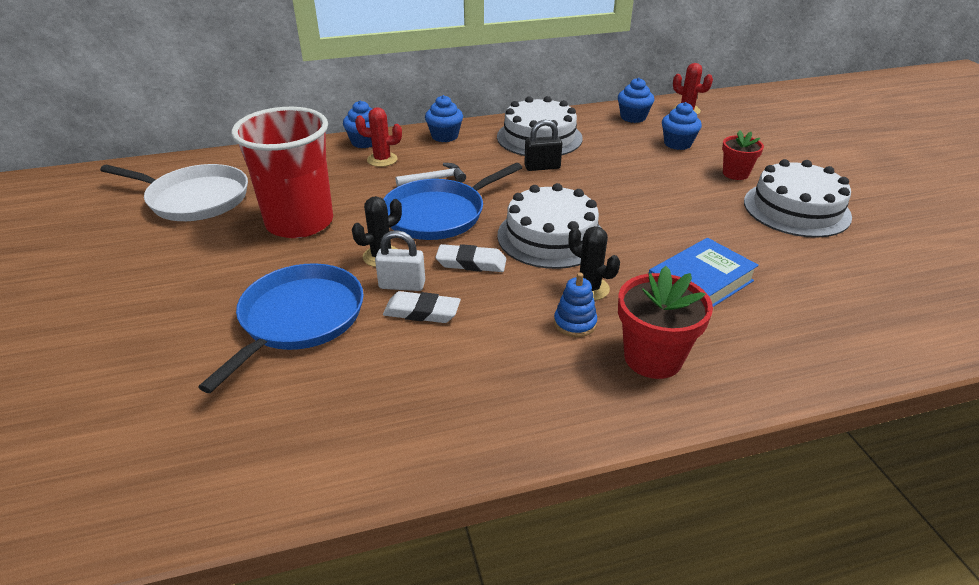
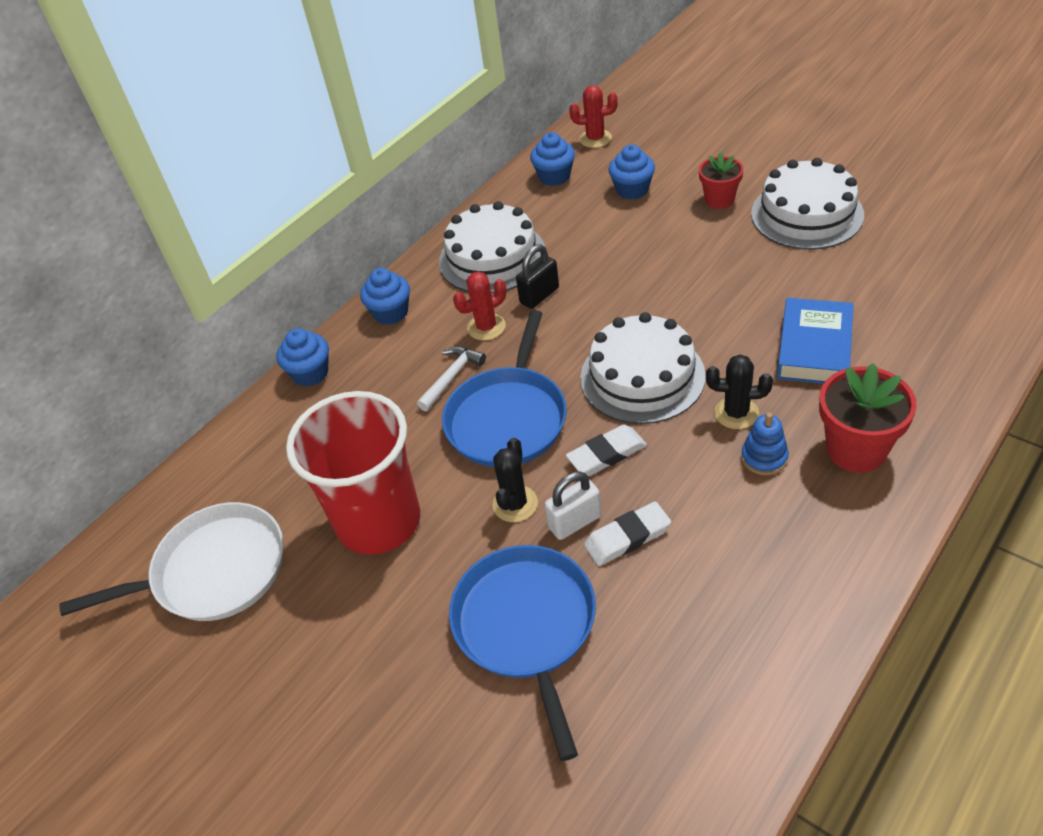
camera: 30 degrees left, 10 degrees up
(382, 160) = (362, 385): red cactus -> red cactus (486, 327)

